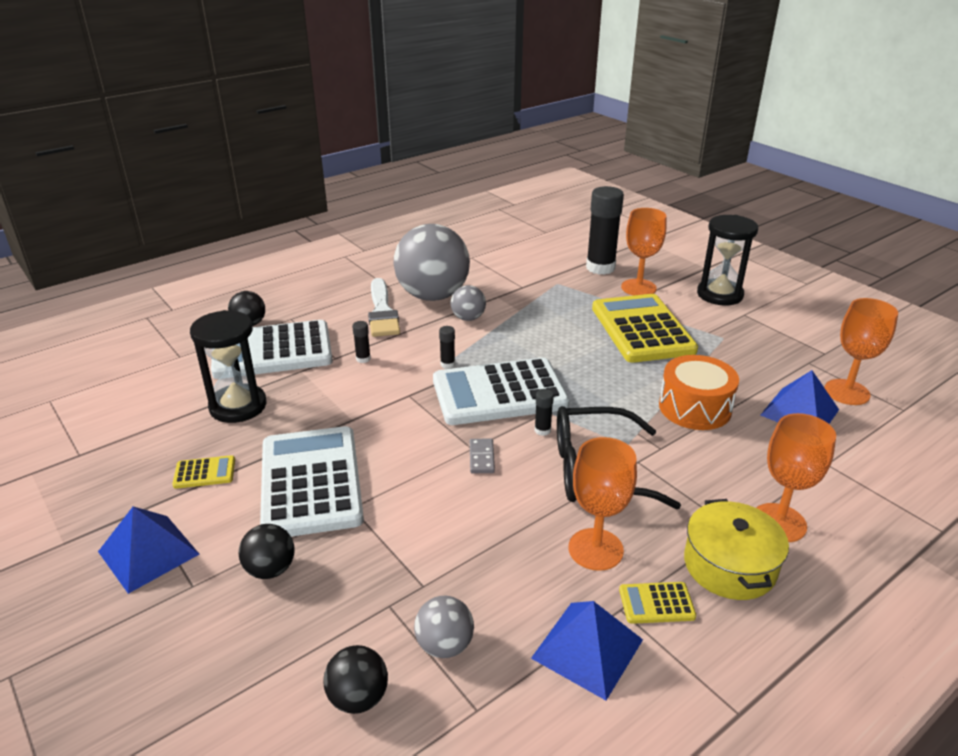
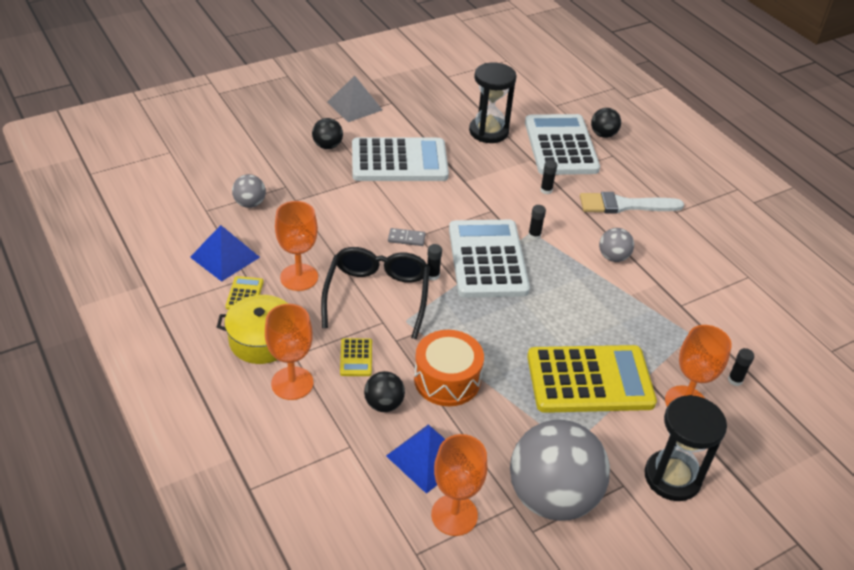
camera: 95 degrees right, 10 degrees up
(148, 552) = (354, 106): blue pyramid -> grey pyramid
(204, 473) = (418, 121): yellow calculator -> yellow calculator (356, 358)
(358, 697) = (230, 172): black ball -> black ball (384, 404)
(433, 296) = (657, 239): grey ball -> grey ball (552, 497)
(600, 268) = (735, 380): black glue stick -> black glue stick, size x0.42

